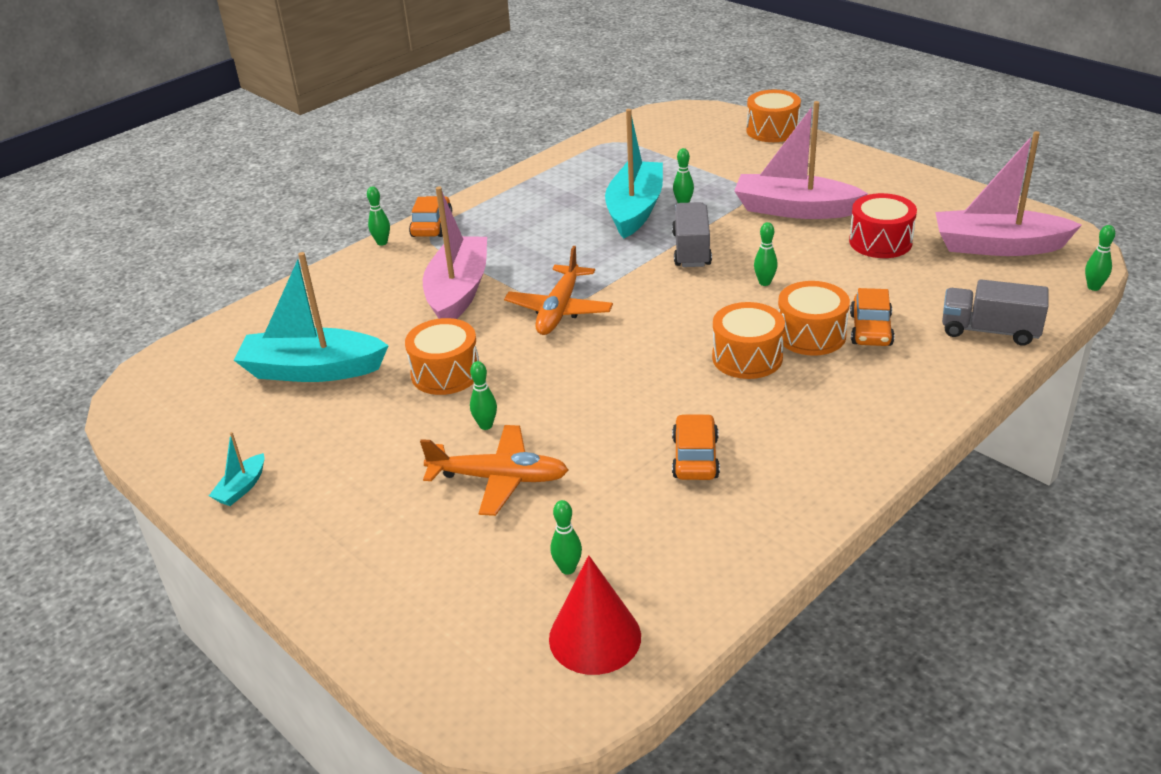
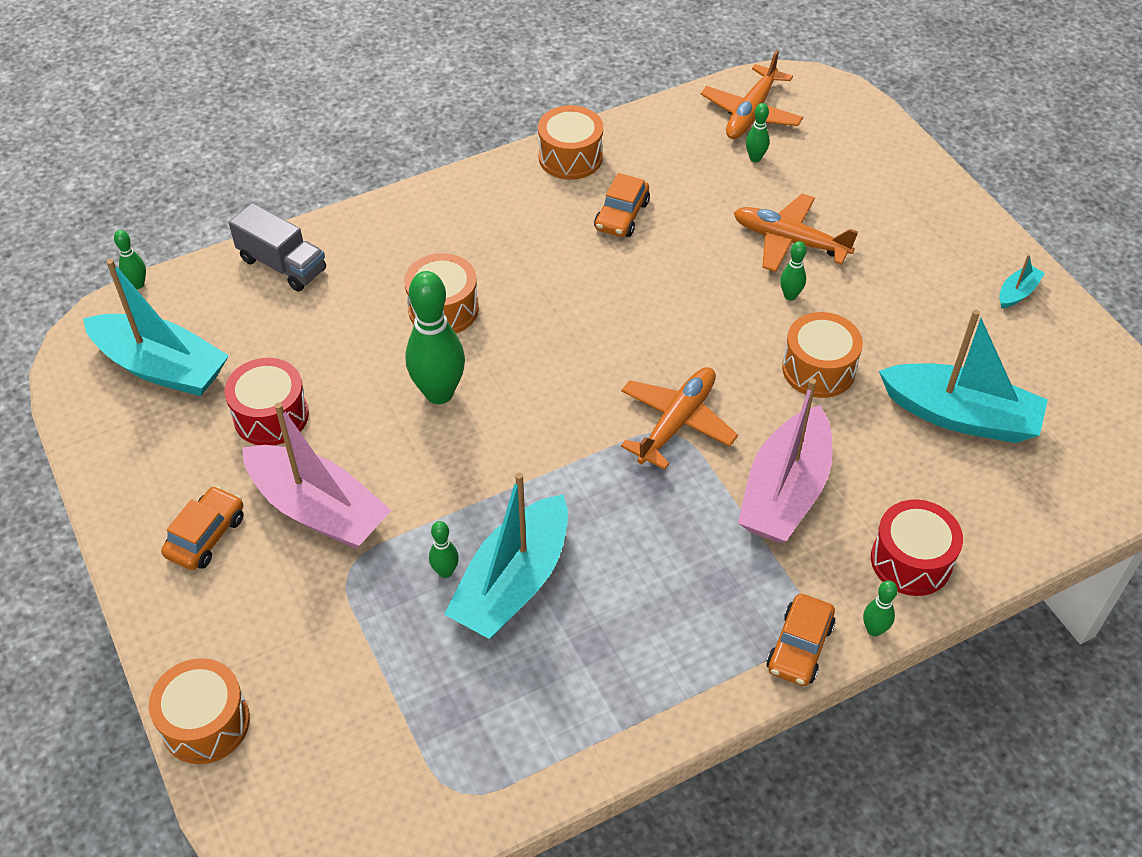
camera: 165 degrees left, 15 degrees up
(356, 278) = (911, 561): none -> red drum
(595, 637) = (751, 113): red cone -> orange plane
(691, 250) = (485, 475): grey truck -> none
(747, 357) = (519, 301): orange drum -> orange drum (570, 157)
(764, 282) = (439, 393): green bowling pin -> green bowling pin, size x2.16
(871, 330) = (384, 298): orange car -> orange car (206, 536)
(998, 246) = (161, 367): pink boat -> turquoise boat

